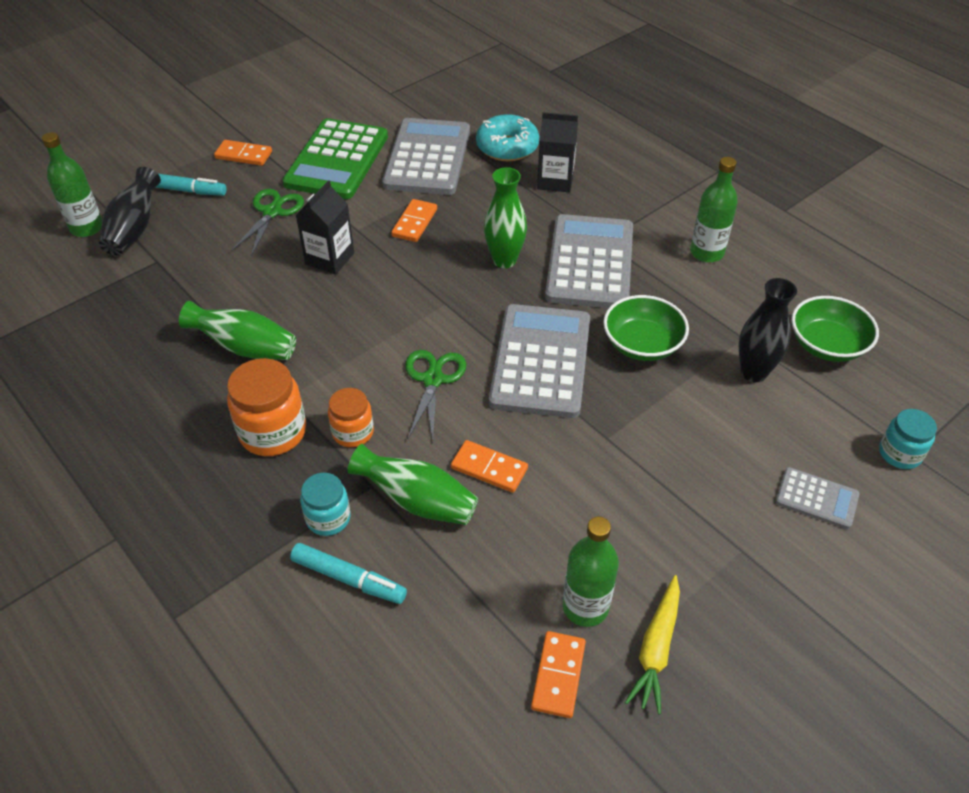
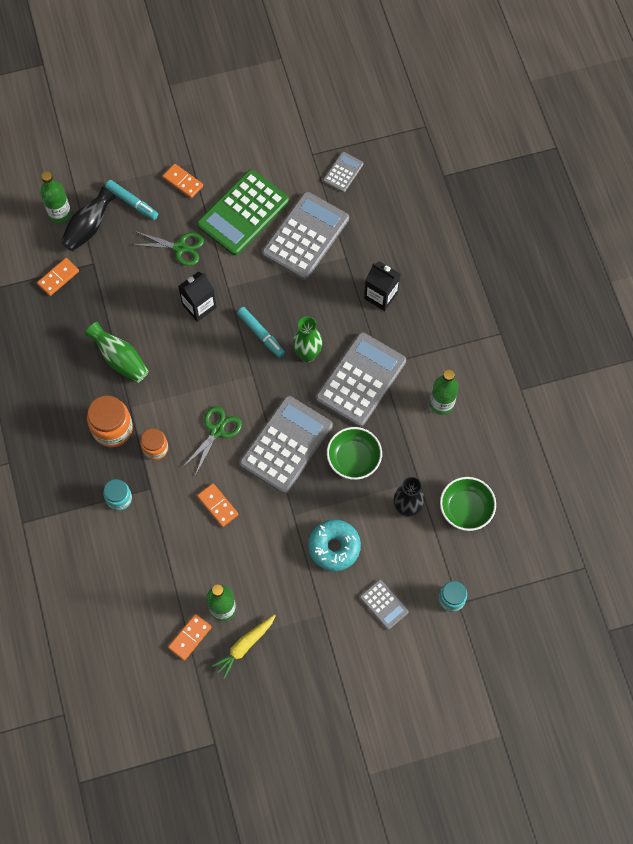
camera: 25 degrees right, 20 degrees up
(272, 212) = (180, 247): green scissors -> green scissors turned 60 degrees clockwise
(349, 579) = (114, 539): turquoise marker -> turquoise marker (261, 334)
(414, 223) = (267, 296): orange domino -> orange domino (58, 277)
(418, 501) = (170, 509): green vase -> none
(436, 97) = (343, 172): none -> grey calculator
(507, 147) = (366, 248): turquoise donut -> turquoise donut (334, 547)

